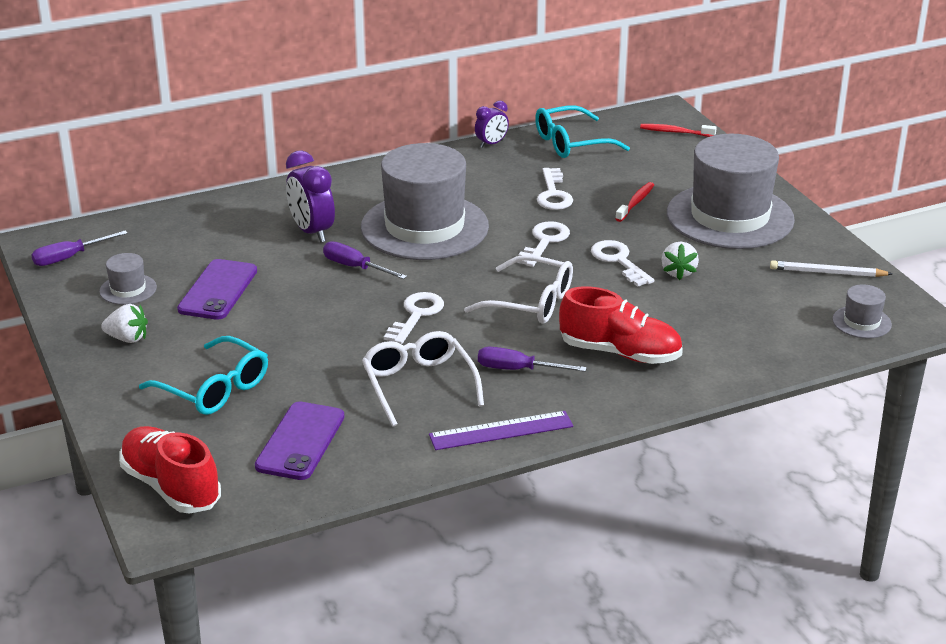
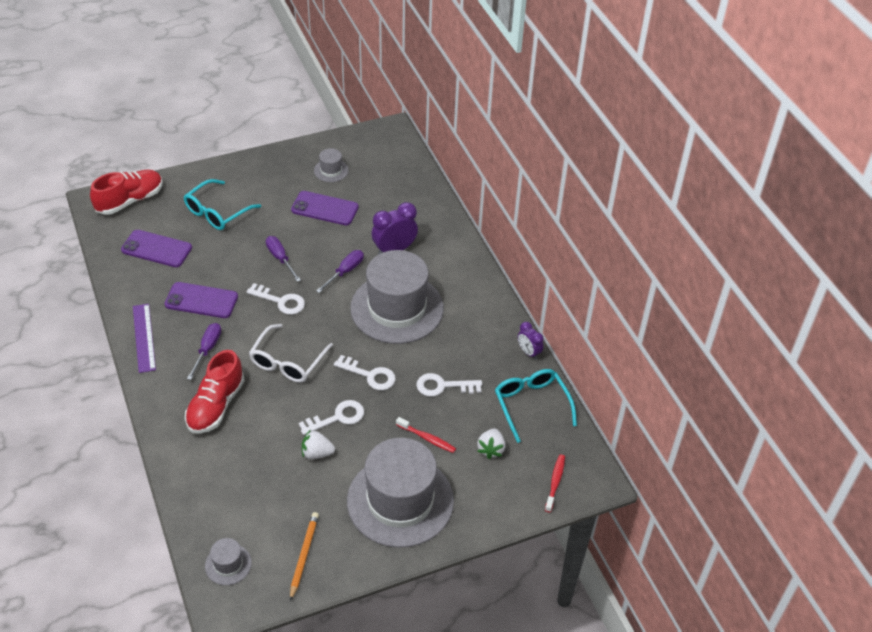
camera: 90 degrees right, 15 degrees up
(69, 257) = (371, 143): purple screwdriver -> purple screwdriver (280, 258)
(127, 338) = (276, 174): white strawberry -> white strawberry (491, 449)
(418, 384) = (201, 301): white glasses -> purple phone
(827, 273) = (304, 555): white pencil -> orange pencil

